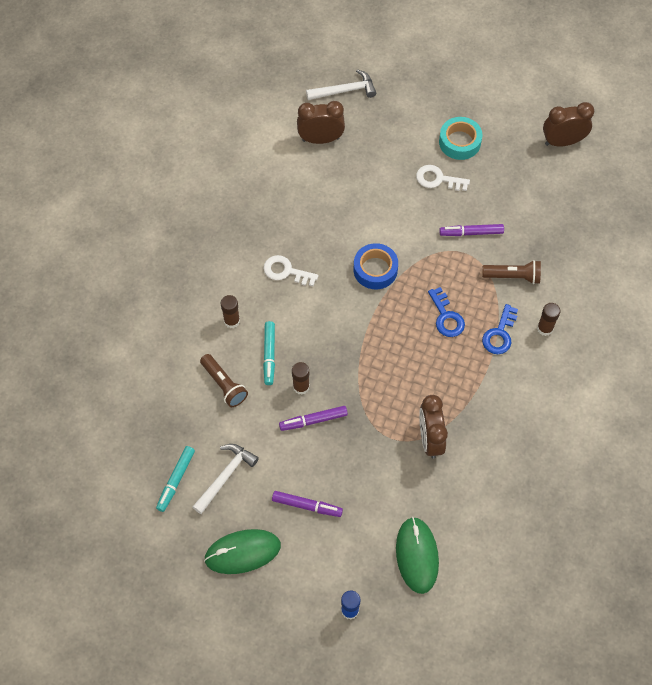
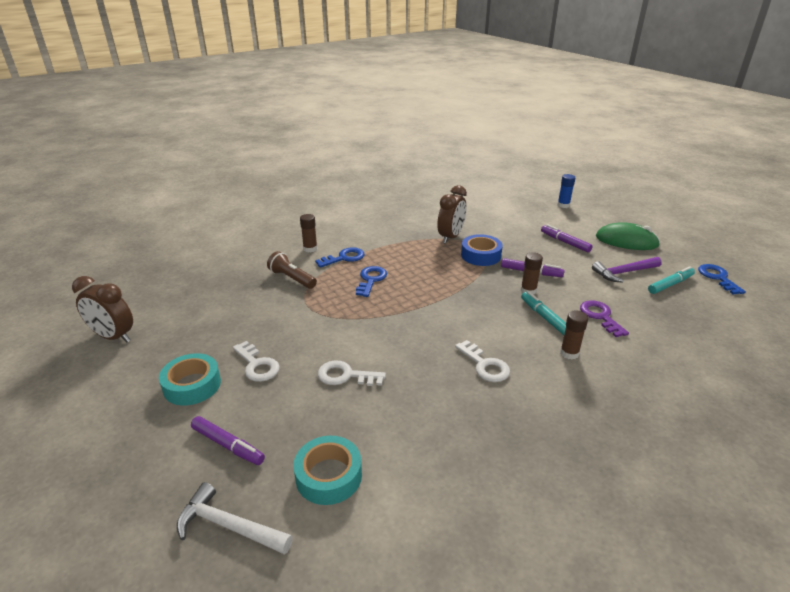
camera: 145 degrees left, 30 degrees down
(132, 524) = (717, 278): none -> blue key
(224, 385) = (600, 316): brown flashlight -> purple key
(225, 476) = (624, 273): white hammer -> purple hammer
(269, 355) = (544, 317): turquoise marker -> turquoise marker turned 60 degrees counterclockwise
(320, 139) = (329, 476): brown clock -> turquoise tape
(372, 206) = (345, 376): none -> white key
(375, 270) = (396, 329): blue tape -> blue tape (481, 255)
(417, 555) = (504, 207): green mouse -> none
(471, 233) = (284, 315): purple marker -> purple marker (228, 445)

